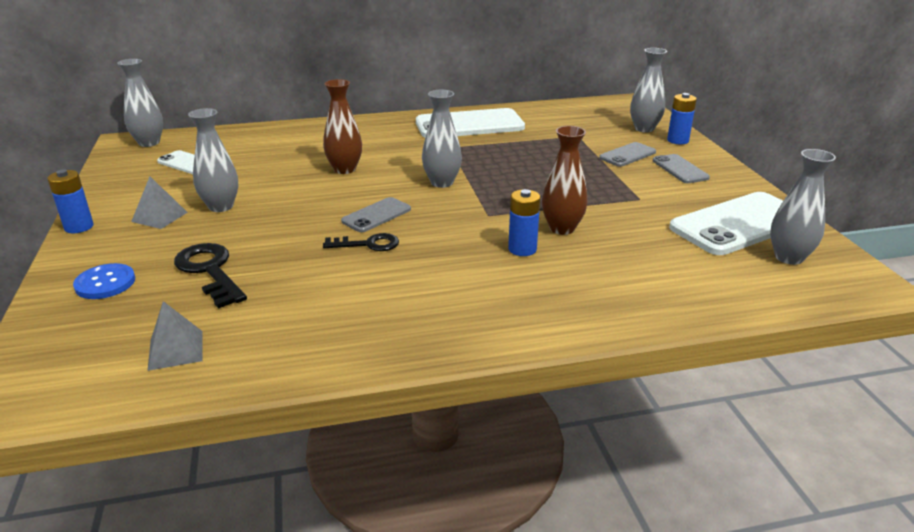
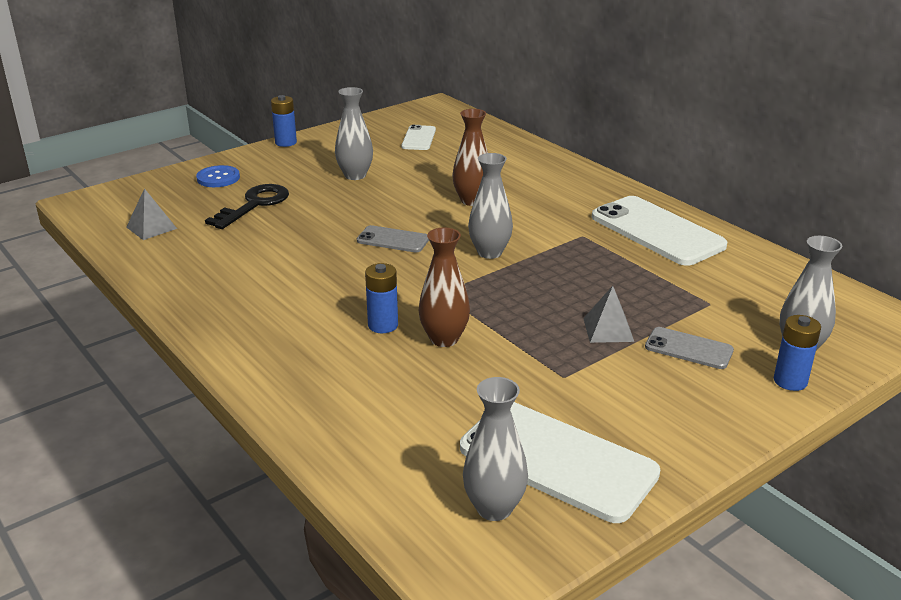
camera: 65 degrees right, 0 degrees up
(149, 143) = (442, 113): grey vase -> none
(159, 217) = (321, 161): grey pyramid -> grey pyramid (608, 329)
(368, 244) = (337, 251): black key -> none
(680, 169) = (686, 395): grey phone -> none

